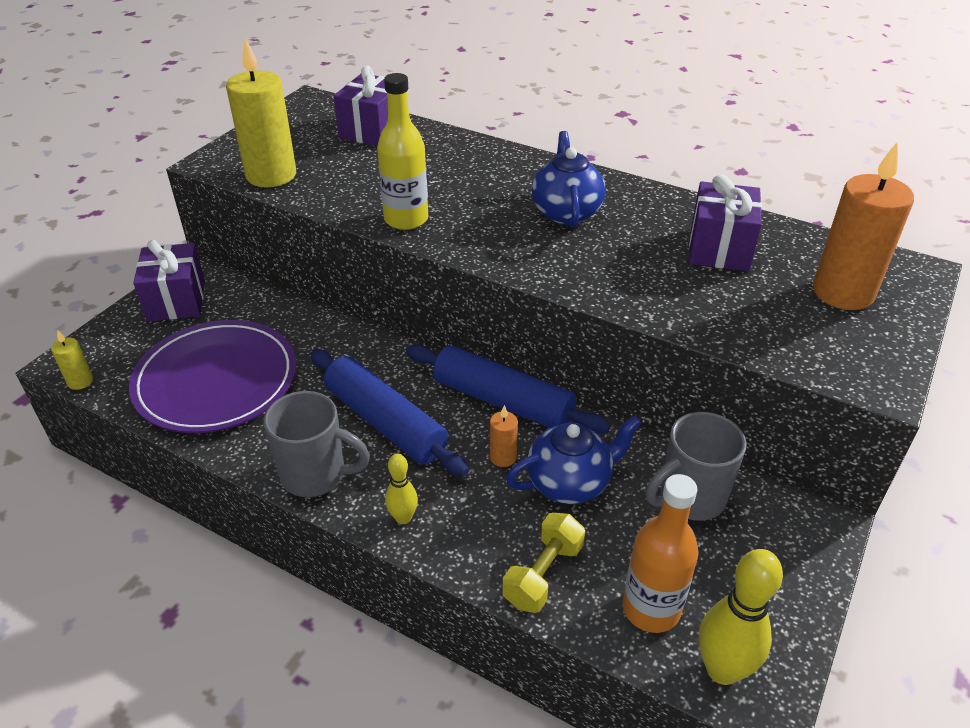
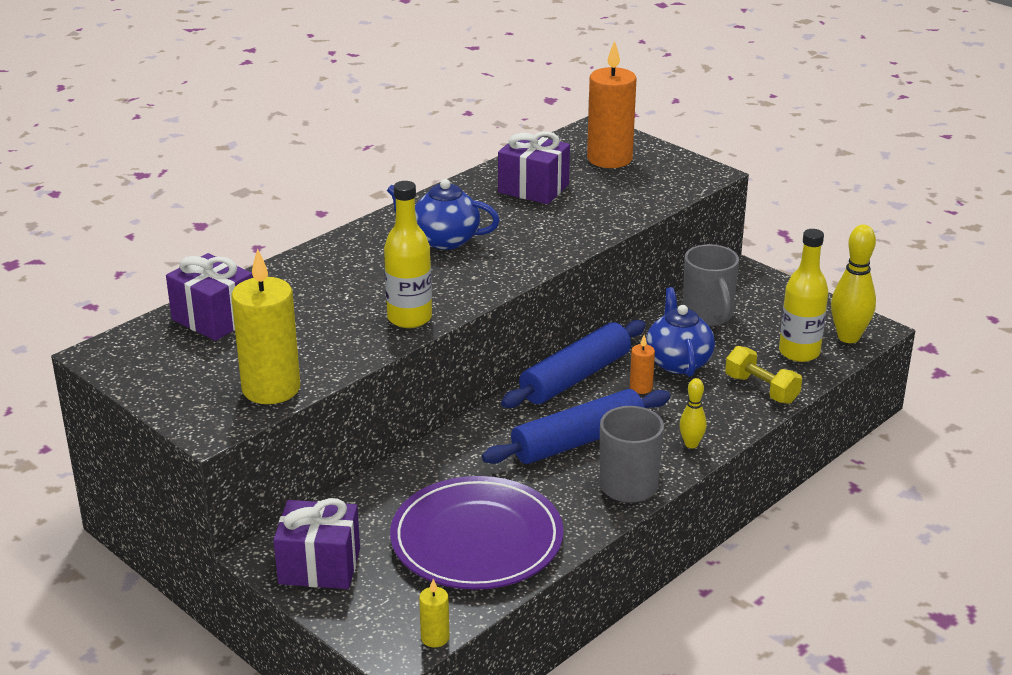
camera: 75 degrees left, 10 degrees down
(651, 609) = (799, 352): orange bottle -> yellow bottle

